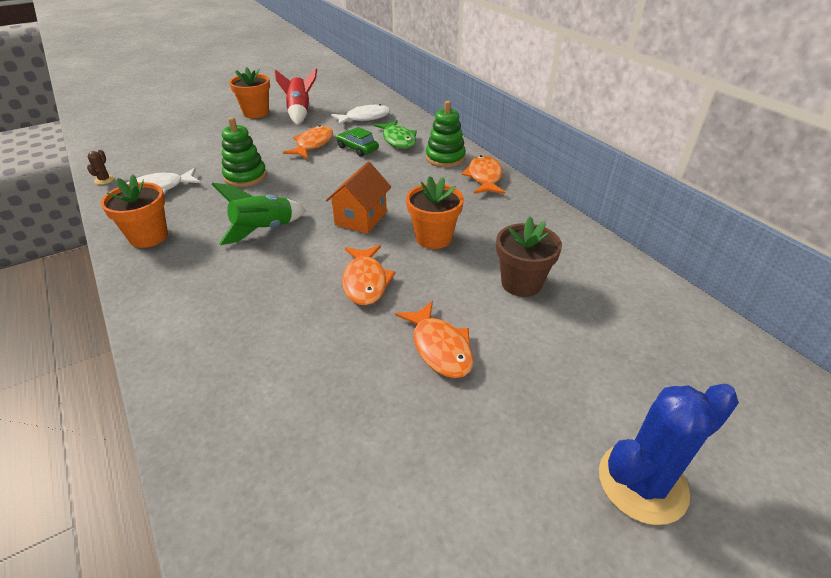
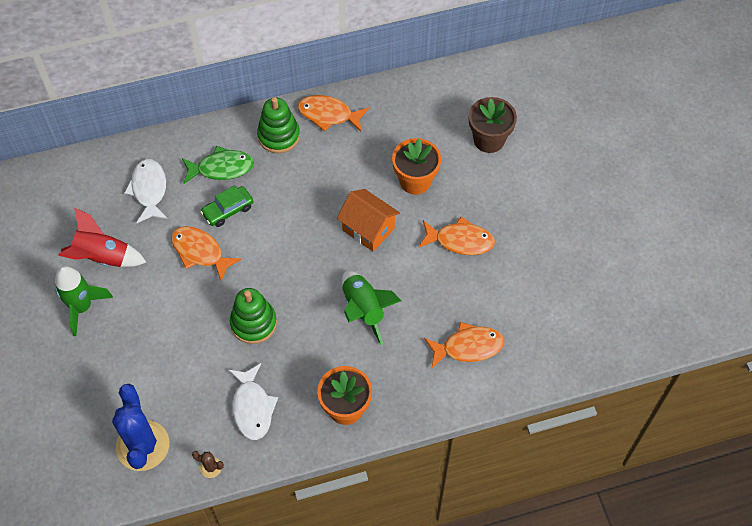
camera: 75 degrees left, 20 degrees up
(256, 113) = (82, 307): orange flower pot -> green rocket
(440, 347) = (542, 208): orange fish -> orange fish (468, 347)
(642, 483) = (657, 143): blue cactus -> blue cactus (143, 445)

